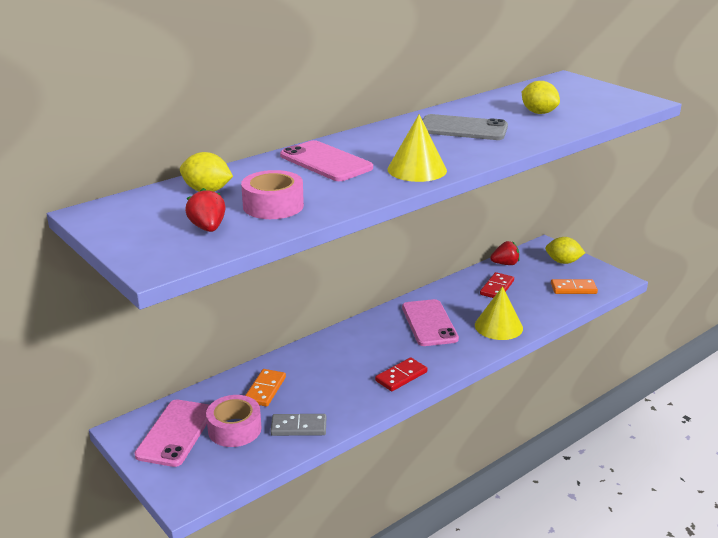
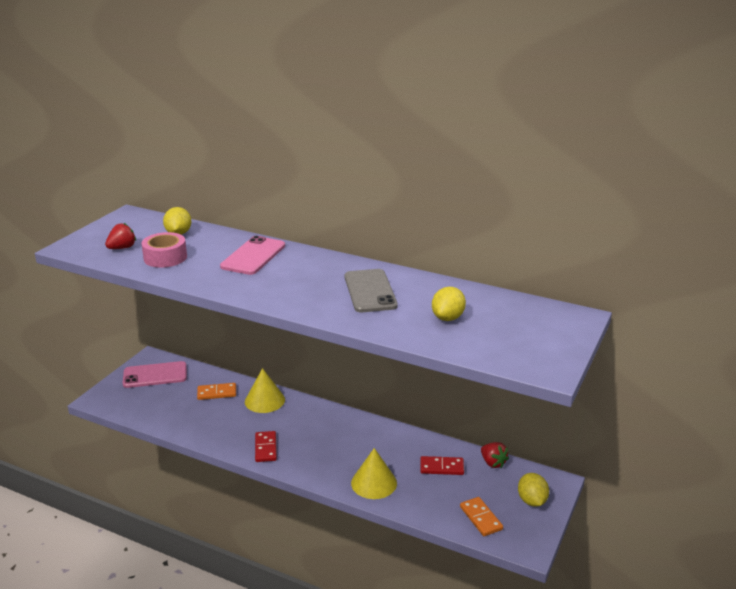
camera: 65 degrees right, 0 degrees up
(234, 429) = (168, 395): pink tape -> none
(298, 427) = (181, 419): grey domino -> none
(401, 376) = (265, 448): red domino -> red domino turned 60 degrees clockwise
(417, 169) = (261, 290): yellow cone -> yellow cone (264, 400)
(429, 323) = (352, 443): pink phone -> none

